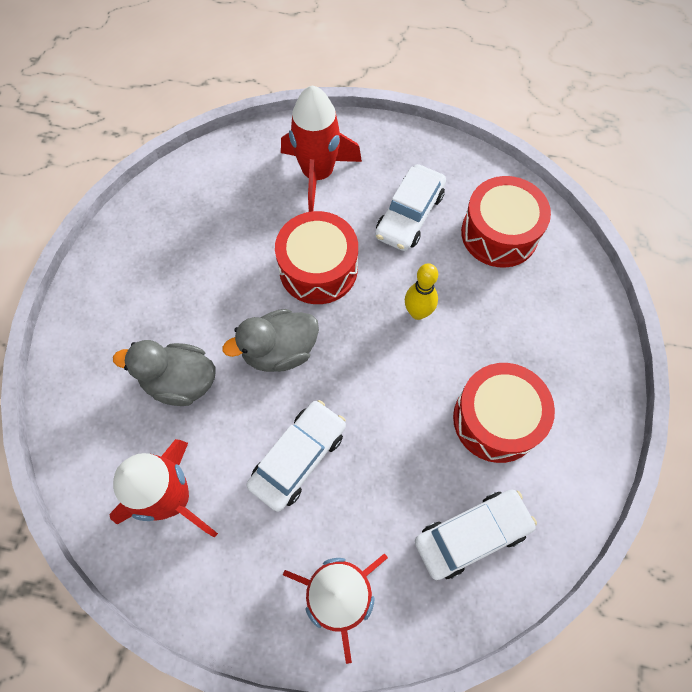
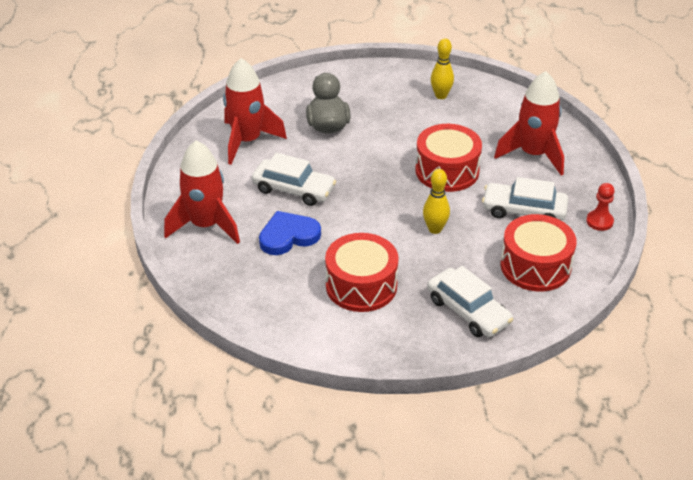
camera: 75 degrees right, 25 degrees down
(171, 232) = (441, 96): none -> yellow bowling pin
(279, 351) = (370, 165): grey duck -> none
(389, 486) = (288, 236): none -> blue heart
(444, 154) = (599, 221): none -> red pawn
(472, 535) = (265, 284): white car -> white car (468, 311)

